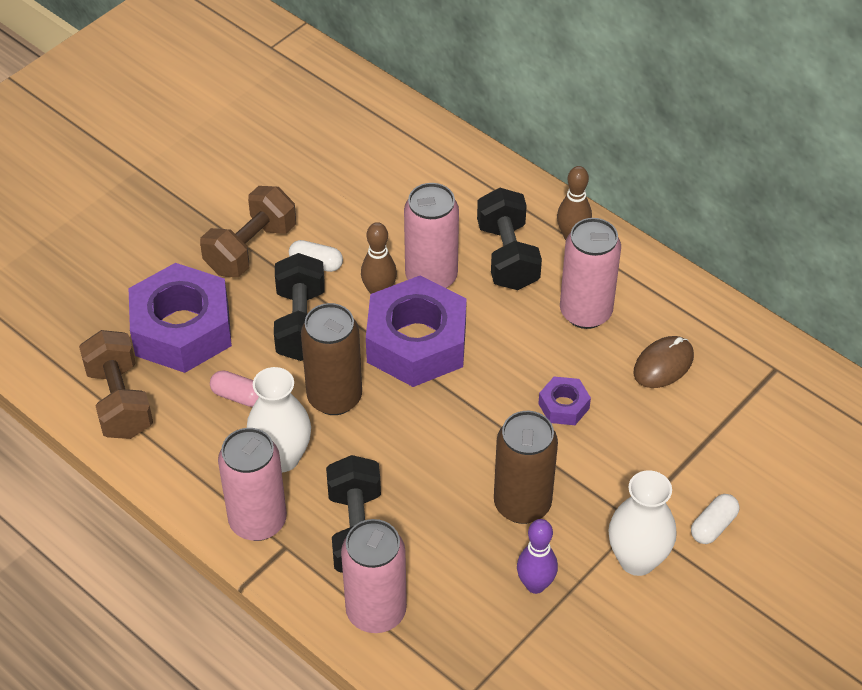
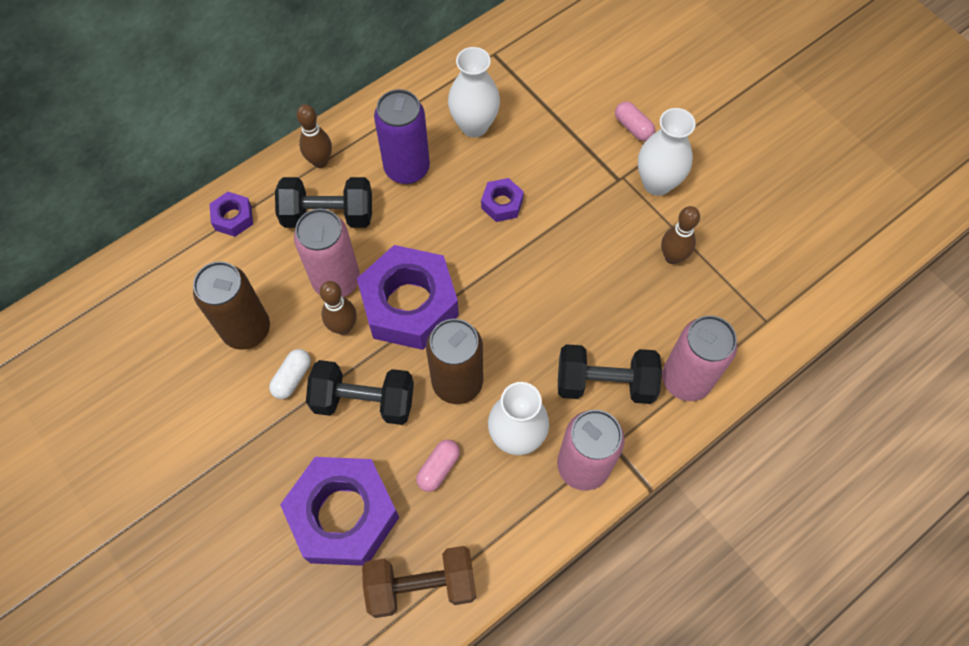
camera: 80 degrees left, 15 degrees up
(250, 248) = (255, 437): brown dumbbell -> none
(484, 182) = (233, 218): none -> purple nut
(522, 504) = (595, 252): brown can -> brown can (246, 329)
(535, 585) = (672, 257): purple bowling pin -> brown bowling pin
(585, 312) = (407, 168): pink can -> purple can
(663, 364) = (474, 125): brown mouse -> white vase
(713, 526) = (633, 127): white capsule -> pink capsule

